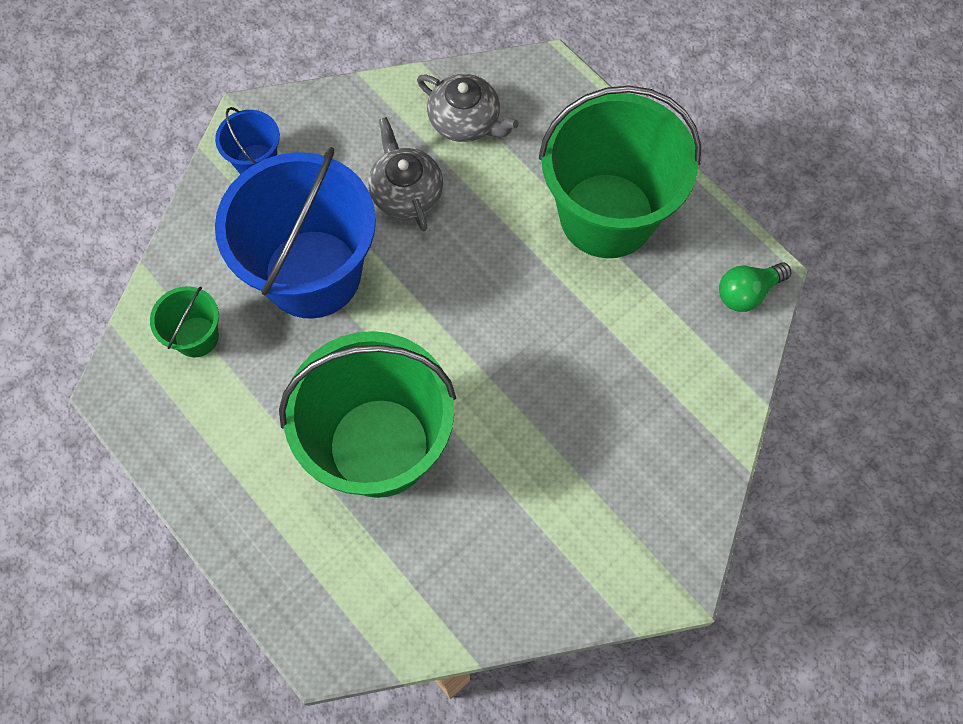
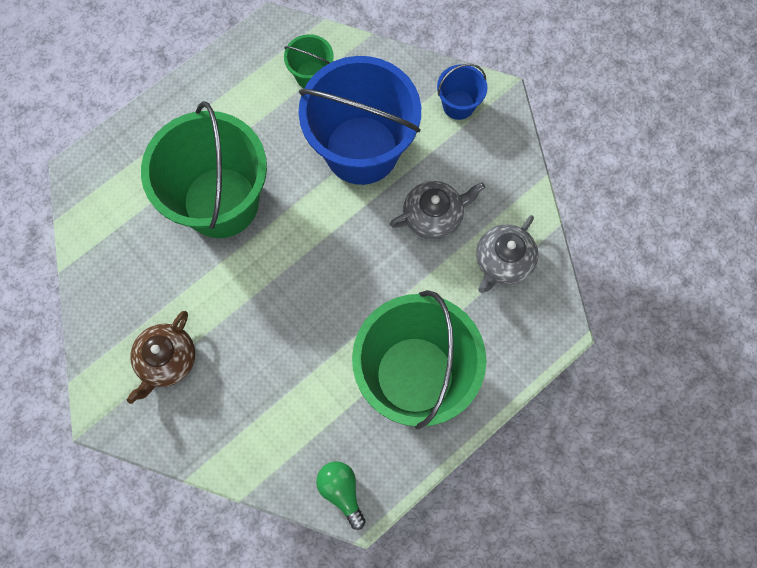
camera: 90 degrees right, 5 degrees up
(600, 504) = (166, 360): none -> brown teapot

